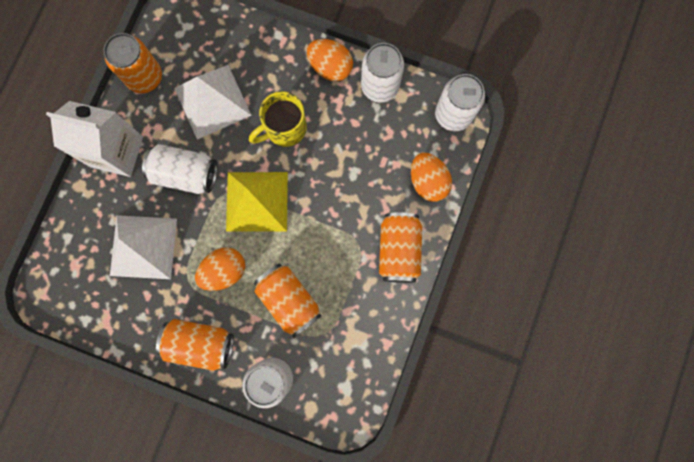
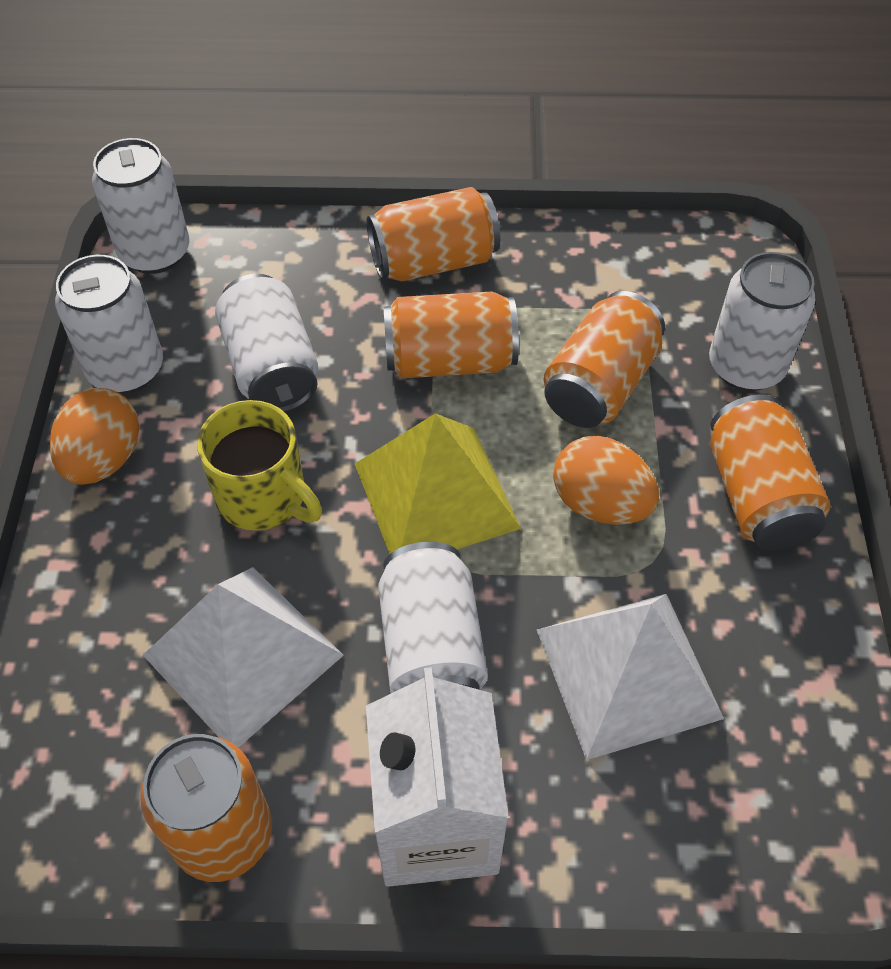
camera: 110 degrees left, 25 degrees down
(330, 235) = (450, 360): none -> orange can
(356, 151) = (272, 367): none -> white can
(427, 181) = (294, 255): orange egg -> none

